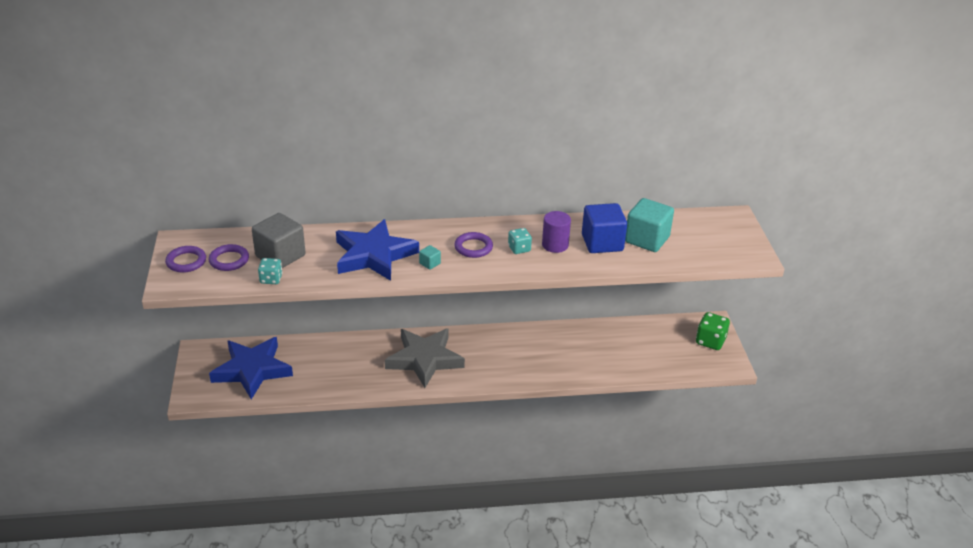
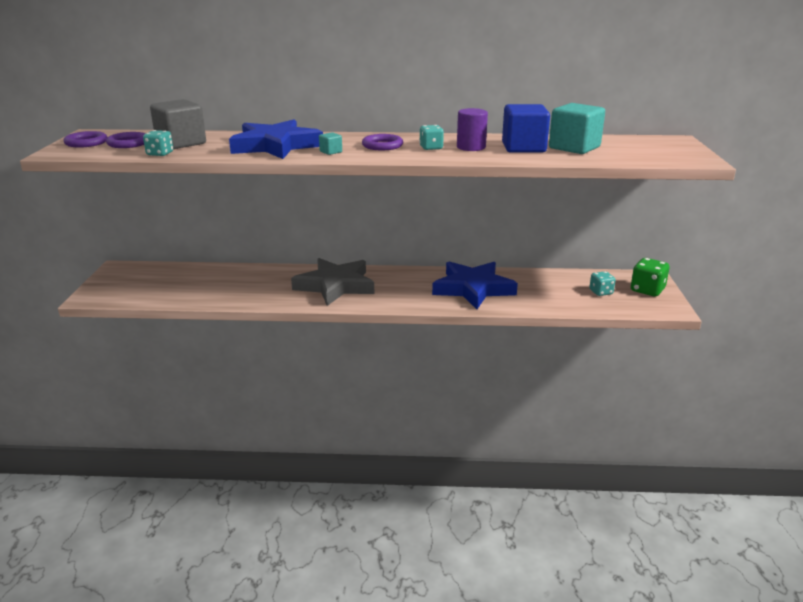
camera: 10 degrees right, 10 degrees down
(252, 370) = (160, 283): blue star -> blue star (473, 289)
(669, 347) = (601, 292): none -> turquoise dice

